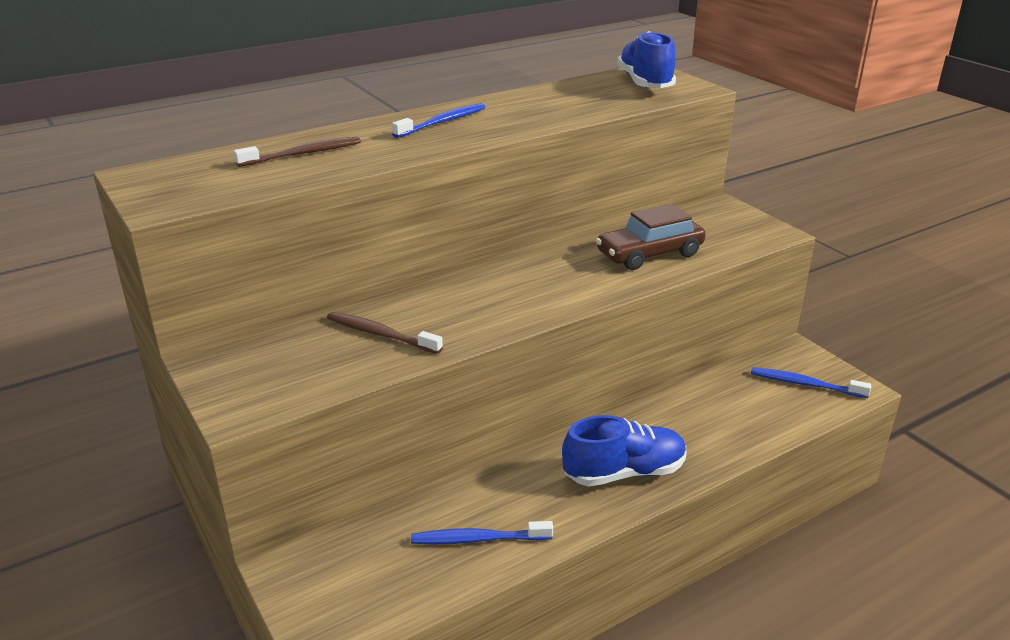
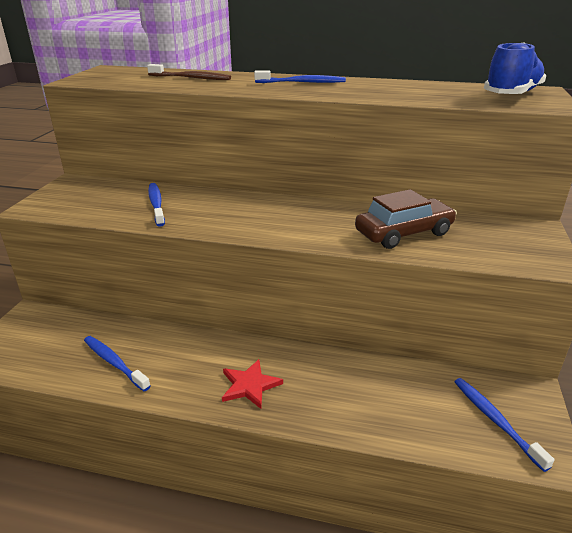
camera: 45 degrees right, 0 degrees up
(381, 334) = (156, 204): brown toothbrush -> blue toothbrush
(624, 473) = (249, 385): blue shoe -> red star
(649, 254) = (404, 233): brown car -> brown car turned 135 degrees clockwise

